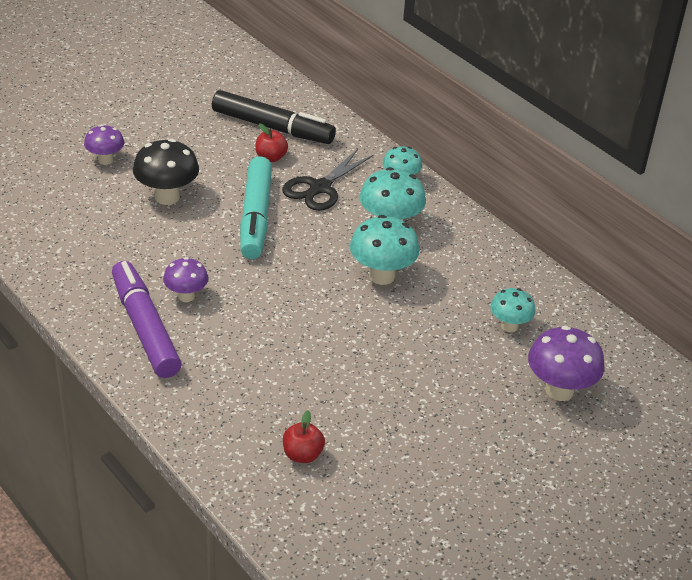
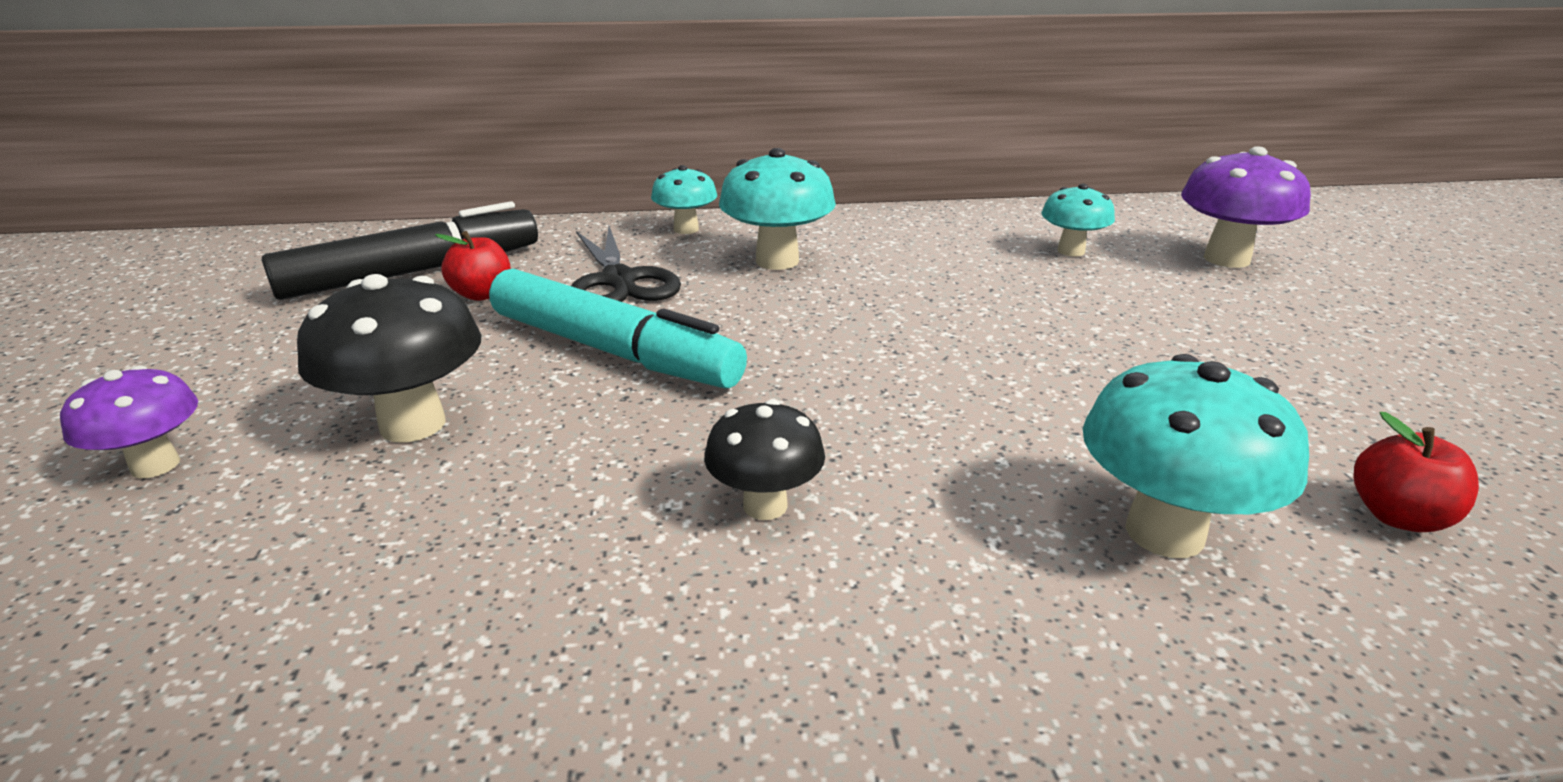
camera: 55 degrees left, 10 degrees down
(145, 328) = (830, 614): purple marker -> none
(186, 296) = (765, 505): purple mushroom -> black mushroom
(382, 276) = (889, 296): turquoise mushroom -> turquoise mushroom (1164, 532)

